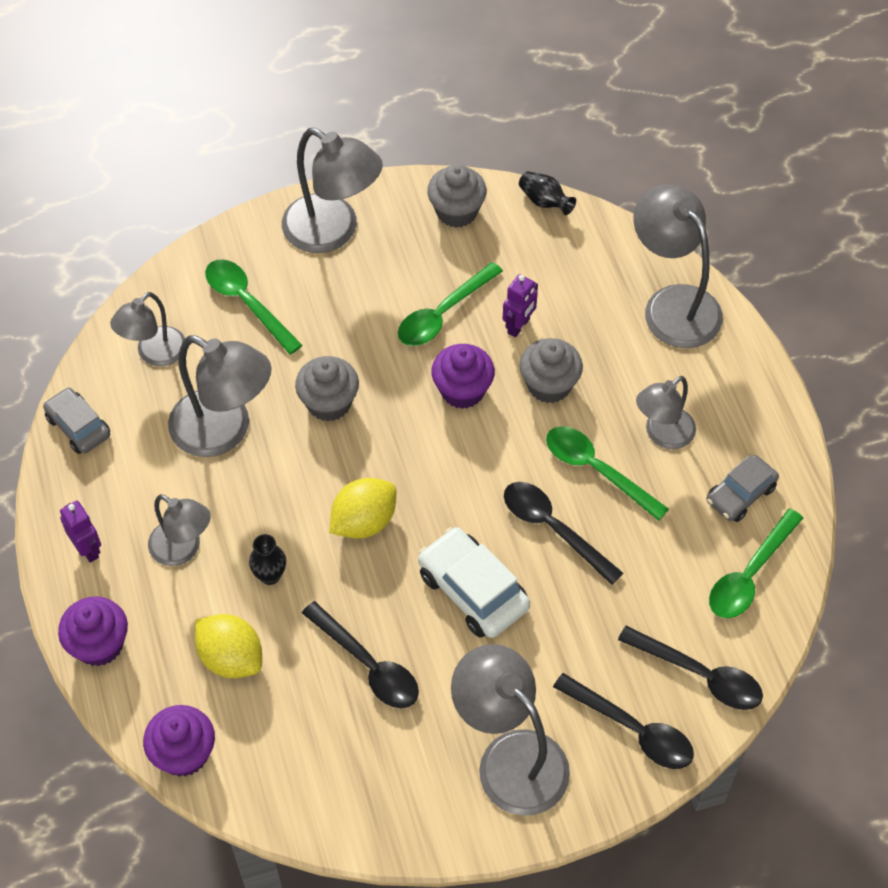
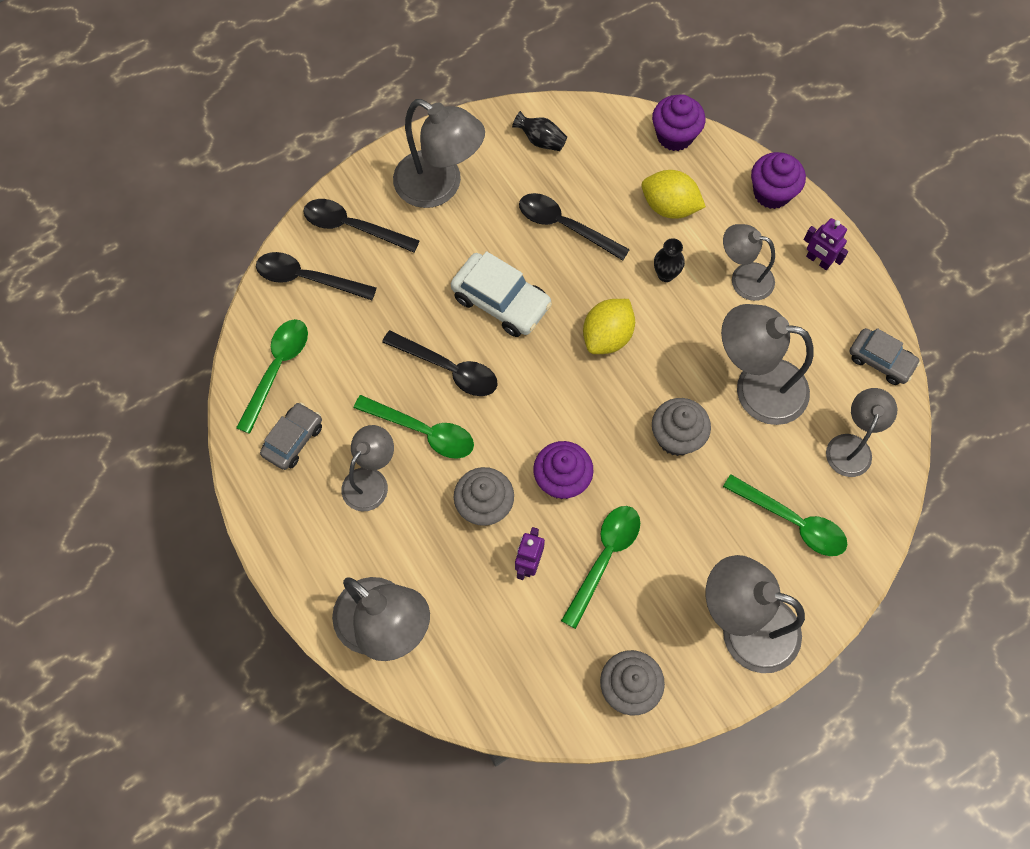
camera: 165 degrees right, 10 degrees up
(544, 202) = (541, 726): black vase -> black vase (541, 140)

